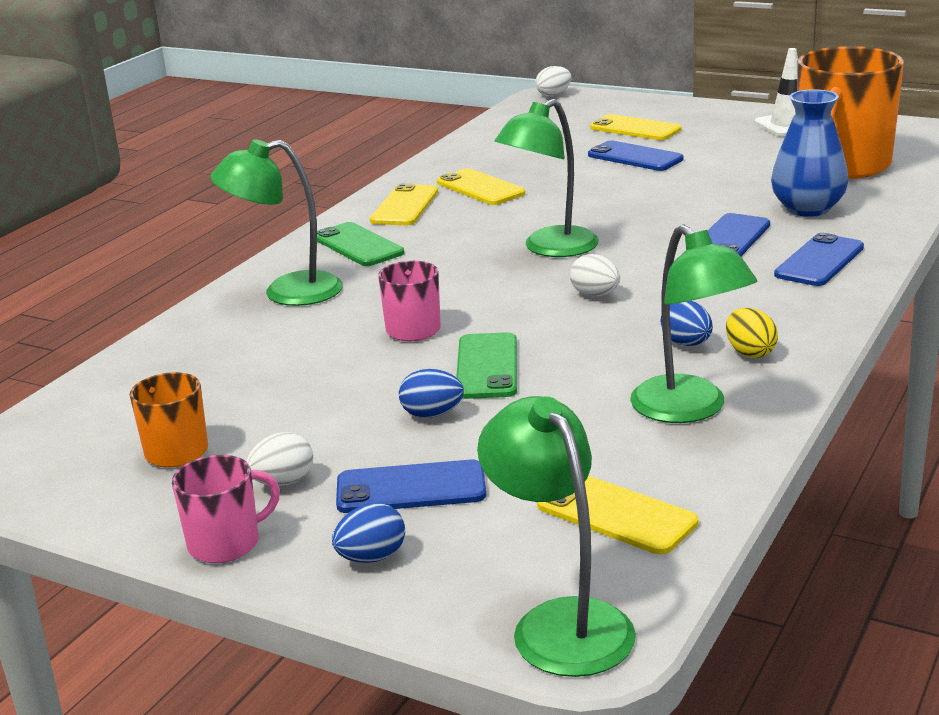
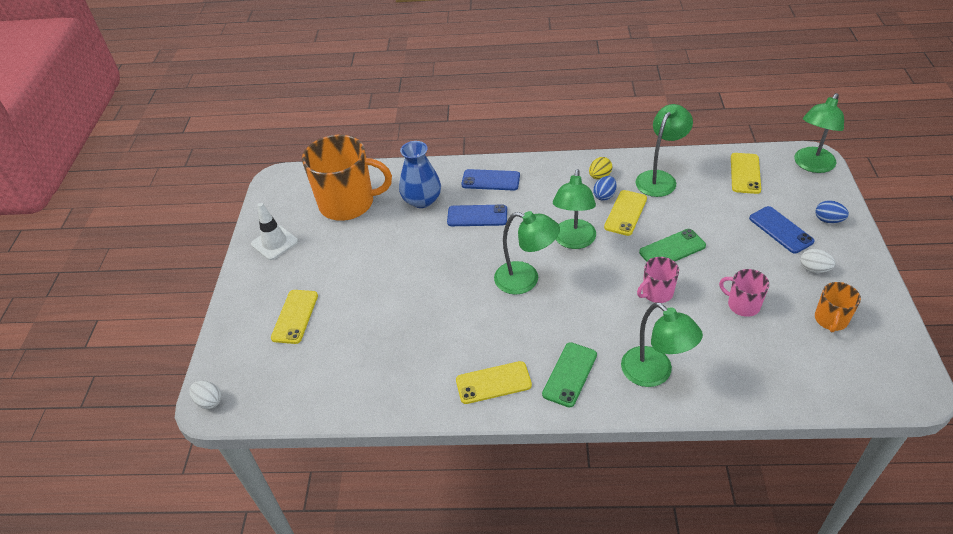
camera: 115 degrees left, 20 degrees up
(226, 543) = (863, 263): pink mug -> pink mug (742, 305)
(432, 414) = (726, 248): blue egg -> none
(480, 188) = (443, 355): yellow phone -> yellow phone (625, 213)
(595, 295) = (573, 241): white egg -> green lamp
(635, 157) = (357, 296): blue phone -> none

